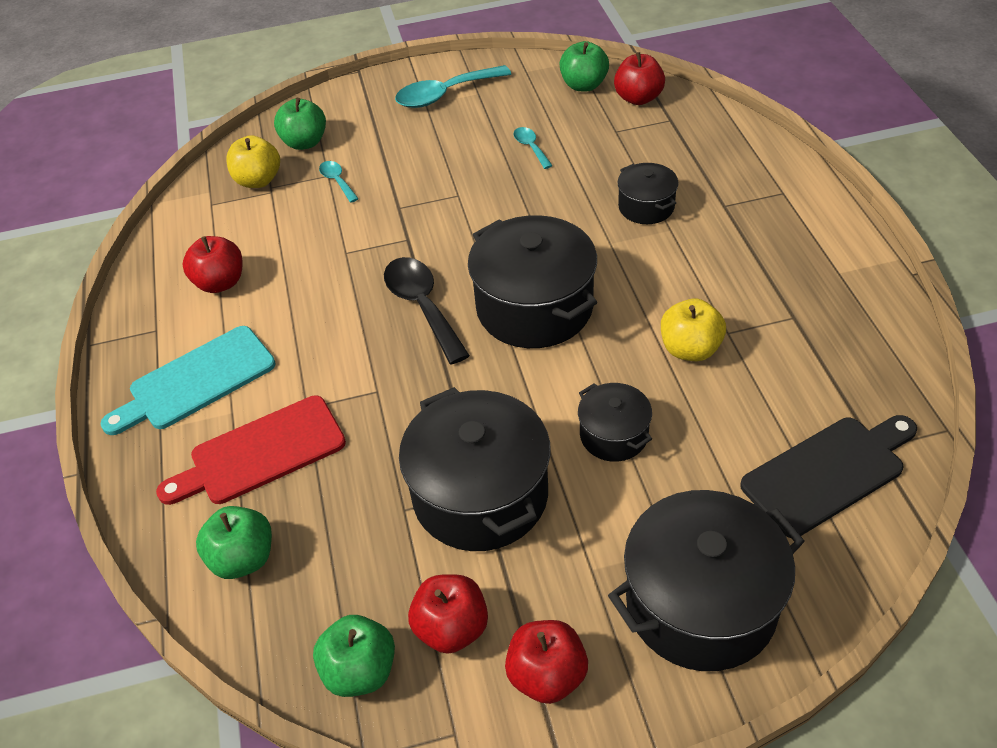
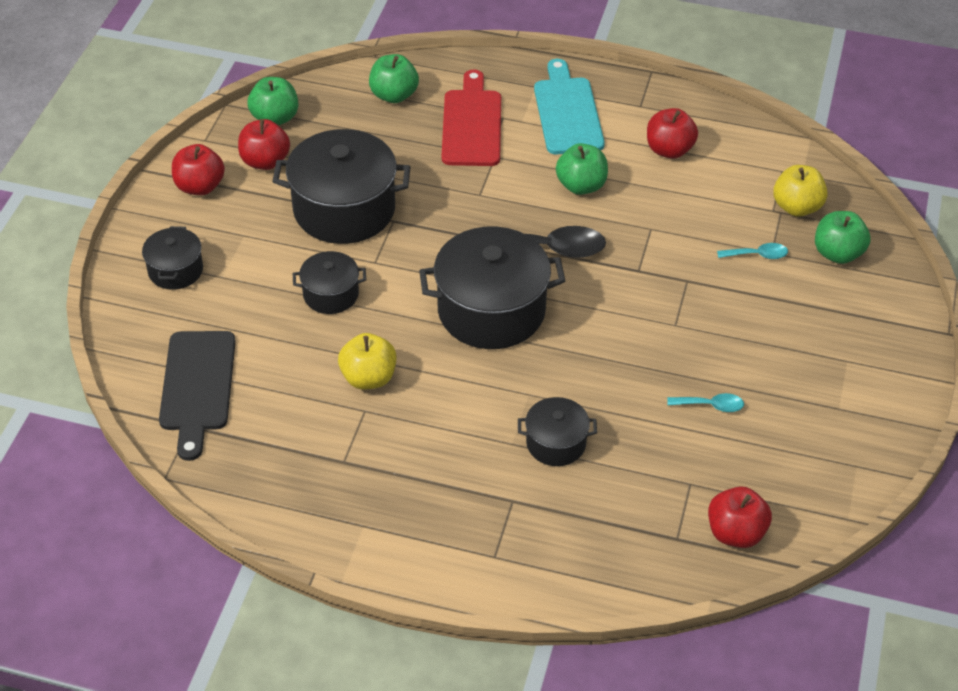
camera: 115 degrees right, 0 degrees up
(445, 94) = (854, 381): turquoise spoon -> none
(584, 85) = (793, 500): green apple -> green apple (581, 186)
(701, 604) = (175, 270): black pot -> black pot, size x0.52

